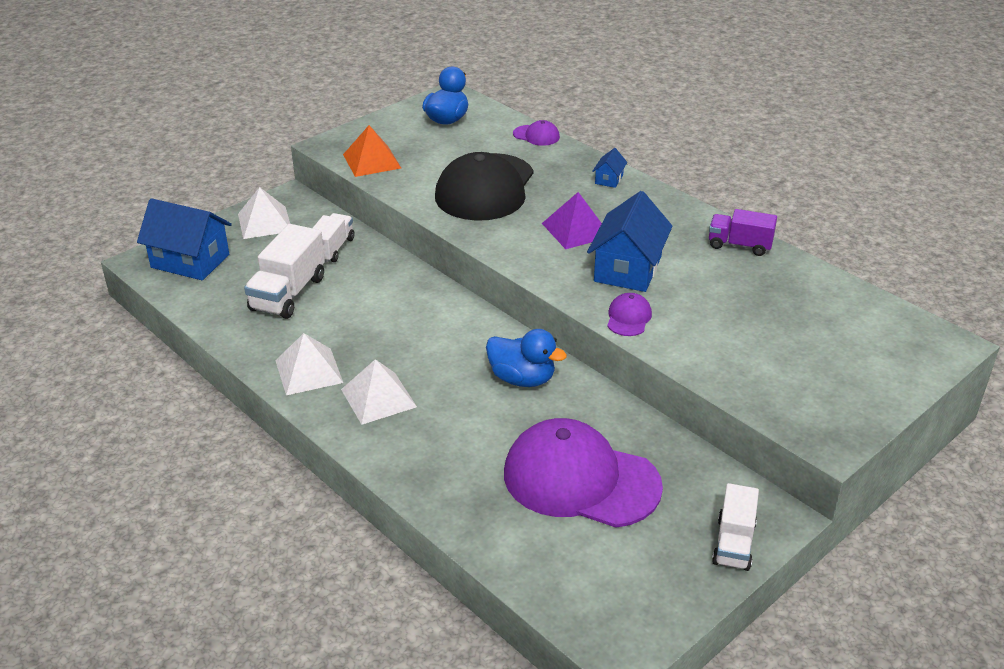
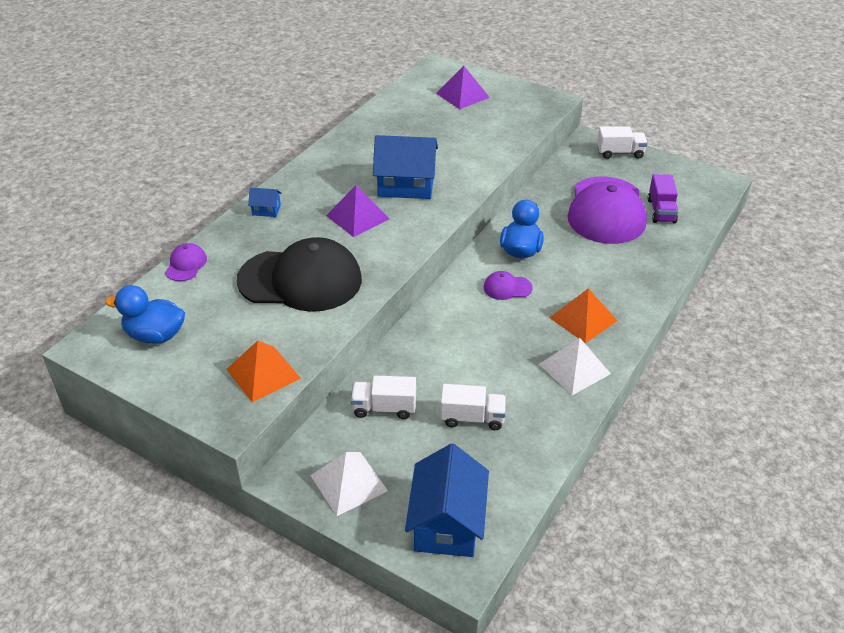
camera: 105 degrees left, 5 degrees up
(288, 294) = (472, 418): white truck -> white truck, size x0.65
(378, 398) = (583, 319): white pyramid -> orange pyramid
(628, 318) = (469, 178): purple cap -> purple cap (507, 288)
(739, 245) = (353, 140): purple truck -> purple truck (661, 211)
(852, 352) = (462, 95): none -> purple pyramid

